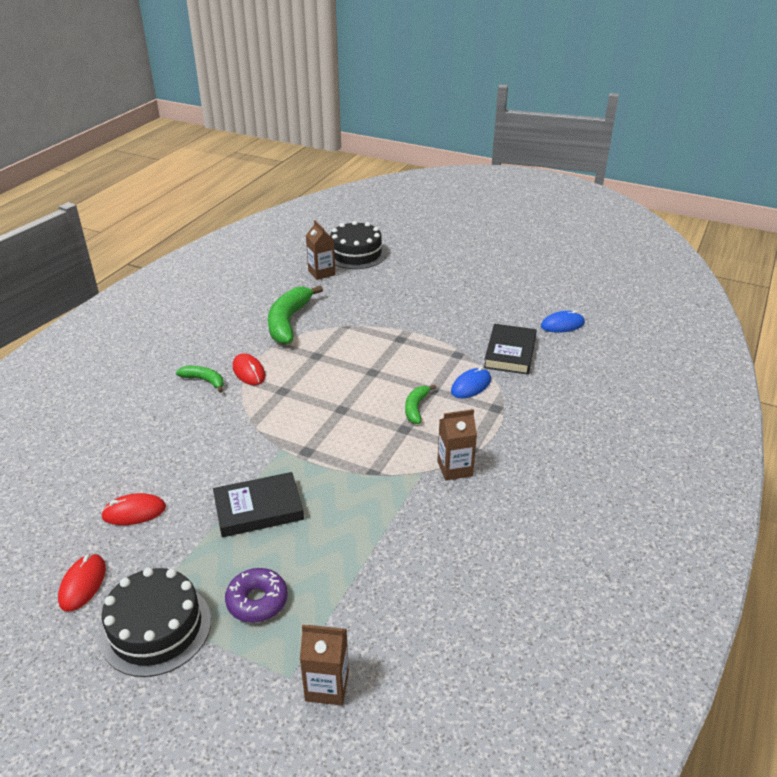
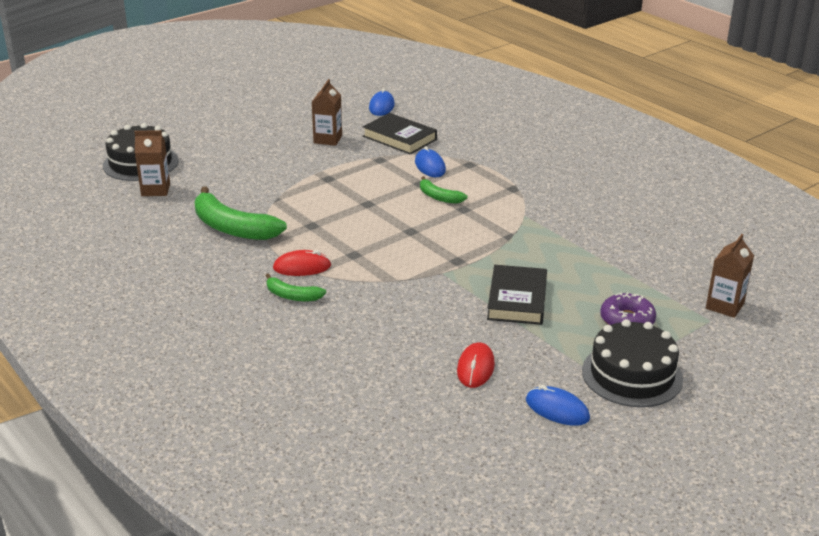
camera: 65 degrees left, 5 degrees down
(83, 584) = (557, 409): red mouse -> blue mouse
(204, 381) = (292, 296): green banana -> green banana turned 120 degrees counterclockwise
(455, 468) = (530, 201): brown carton -> brown carton (328, 139)

